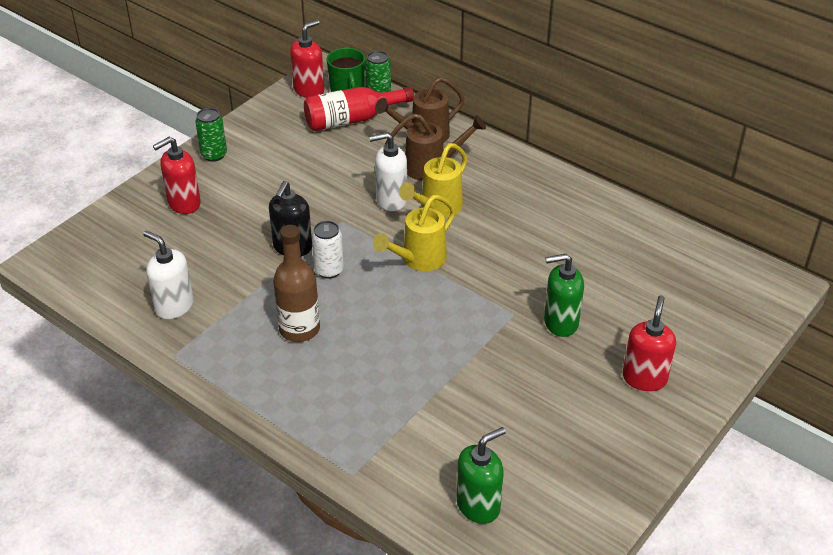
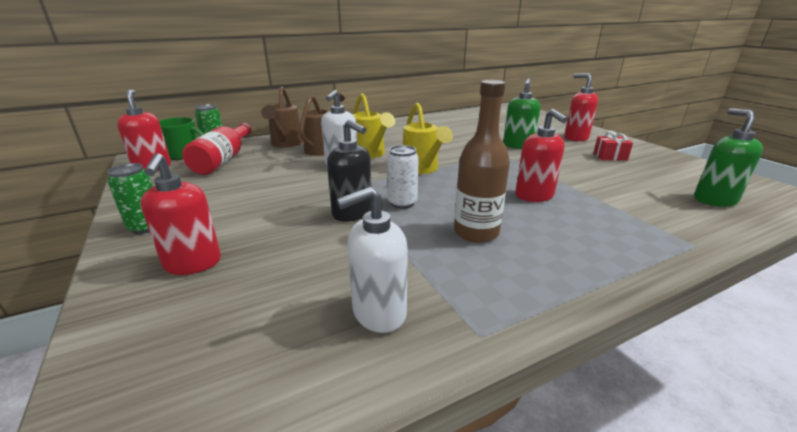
camera: 65 degrees left, 15 degrees down
(399, 356) = (534, 196): none -> red soap dispenser
(578, 416) = (610, 156): none -> red gift

